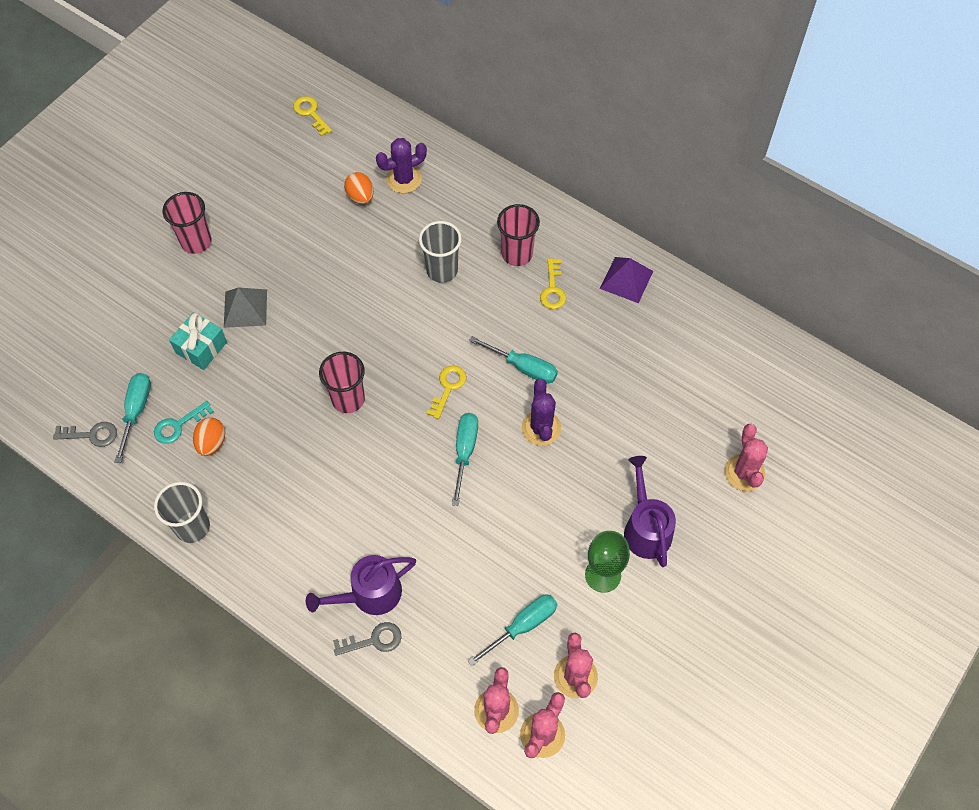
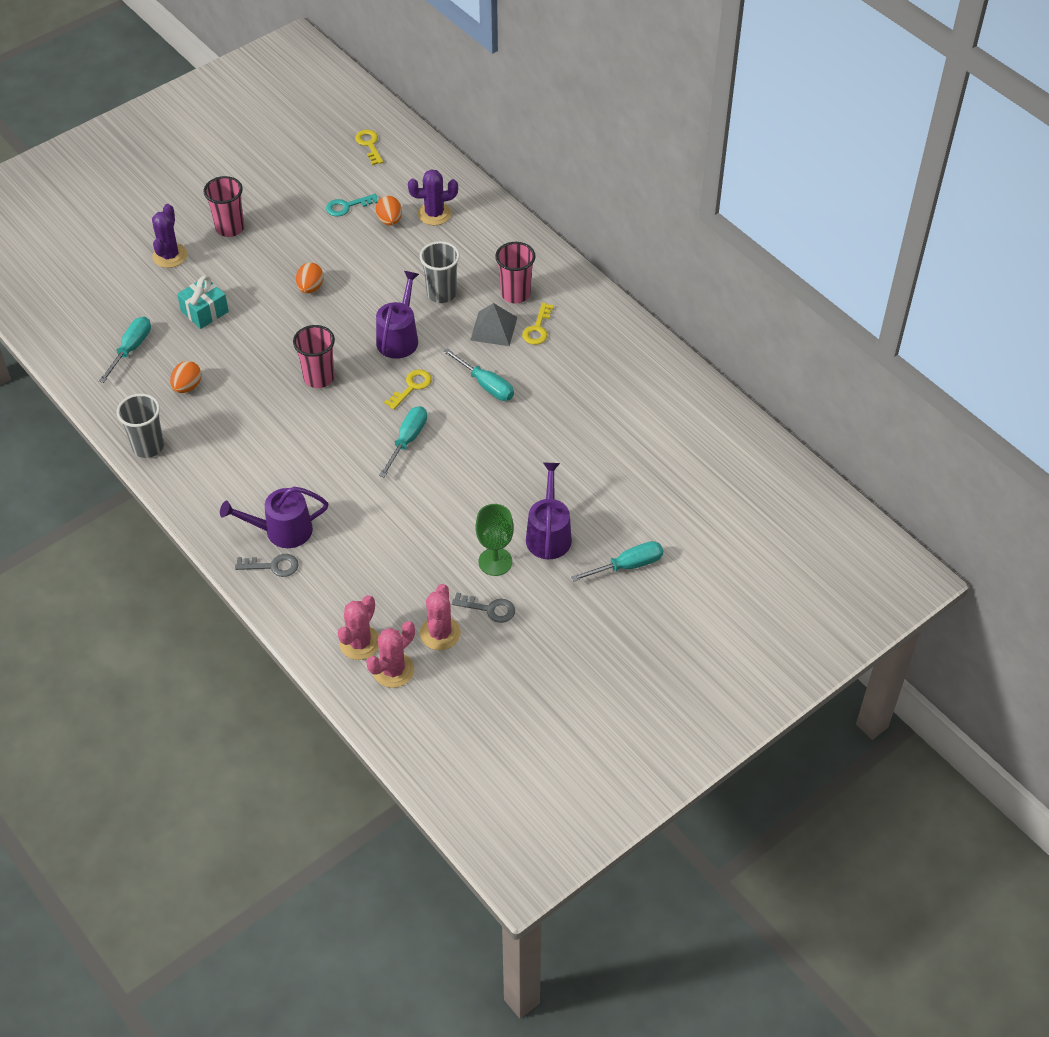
camera: 15 degrees right, 10 degrees down
(91, 435) = (87, 359): grey key -> grey key (489, 609)
(178, 425) = (163, 367): turquoise key -> turquoise key (347, 206)
(245, 308) = (254, 288): grey pyramid -> grey pyramid (494, 328)
(304, 294) = (310, 288): none -> orange egg
(416, 332) = (399, 338): none -> purple watering can
(523, 625) = (408, 584): turquoise screwdriver -> turquoise screwdriver (628, 565)
(541, 428) = (484, 436): purple cactus -> purple cactus (170, 256)
(626, 279) = (609, 334): purple pyramid -> none
(744, 472) = (658, 510): pink cactus -> none

